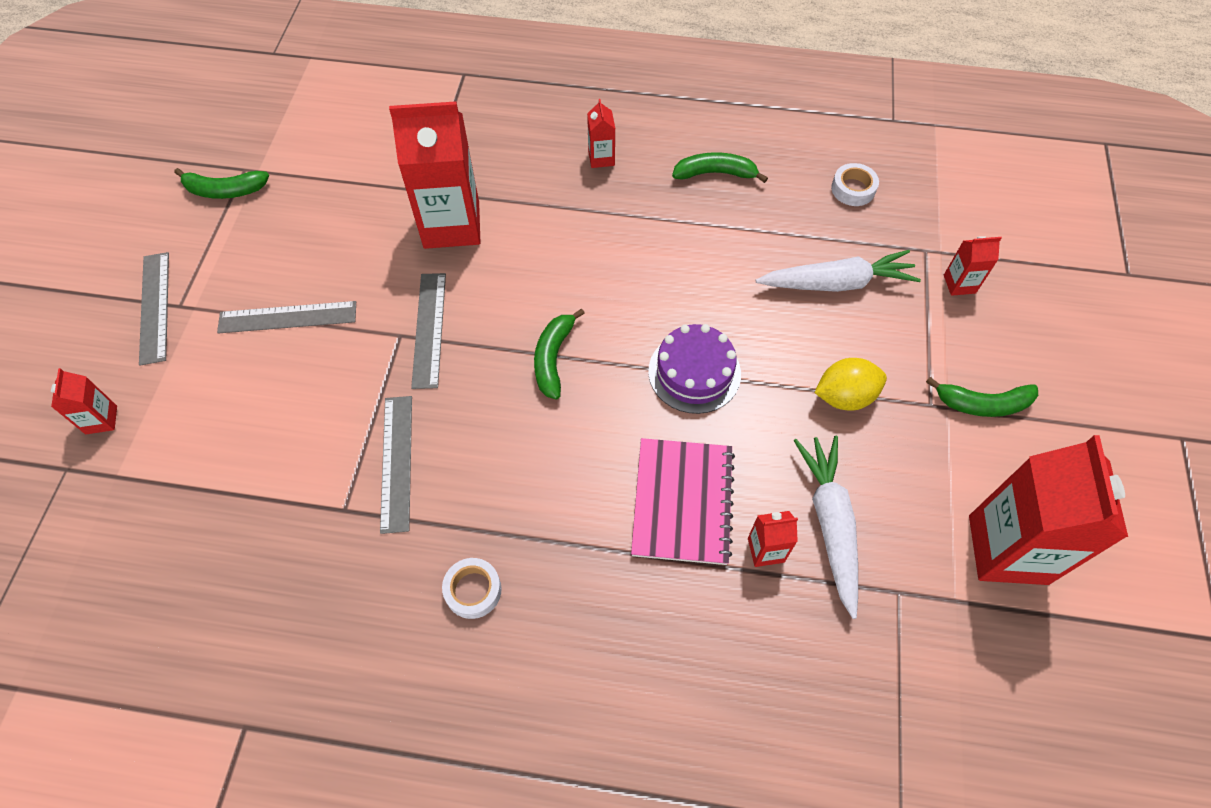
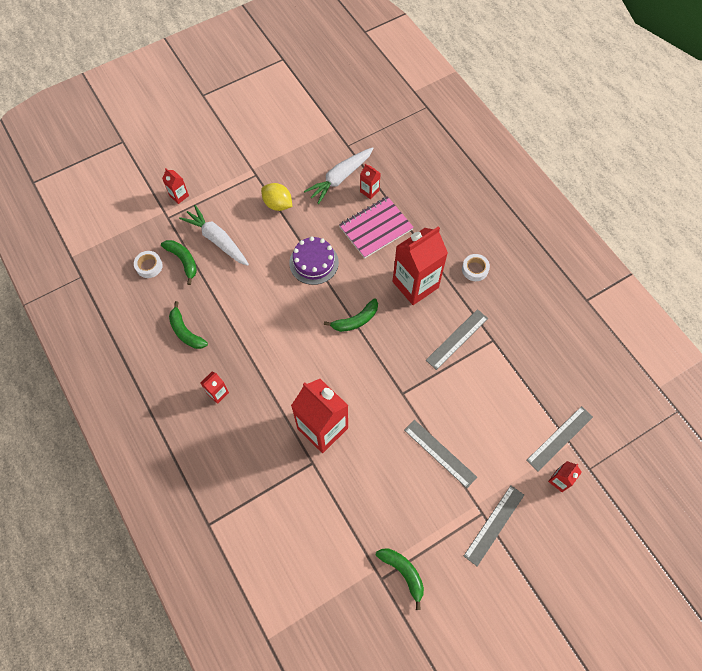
camera: 130 degrees left, 5 degrees up
(429, 329) = (388, 383): grey ruler -> grey ruler (559, 438)
(982, 404) = (240, 159): green banana -> green banana (183, 261)
(1007, 549) = (301, 124): red carton -> red carton (415, 284)

